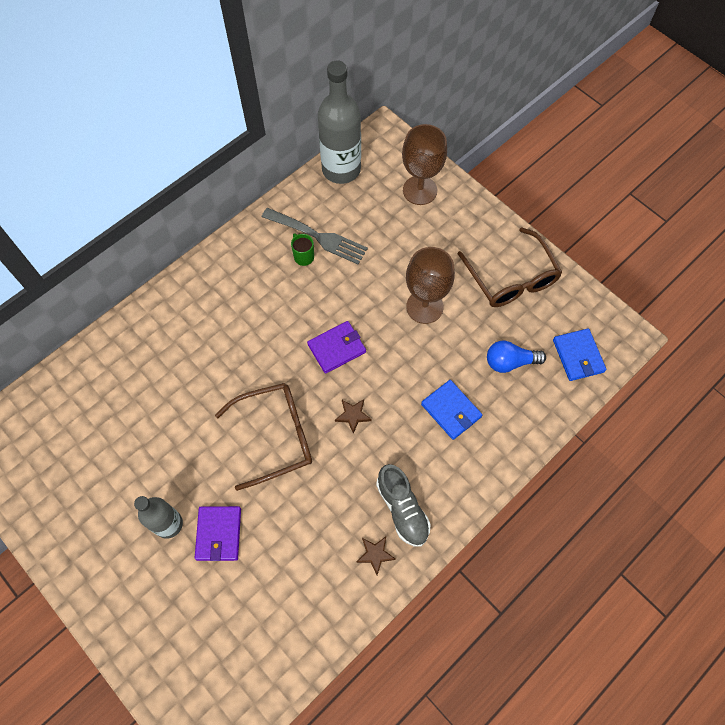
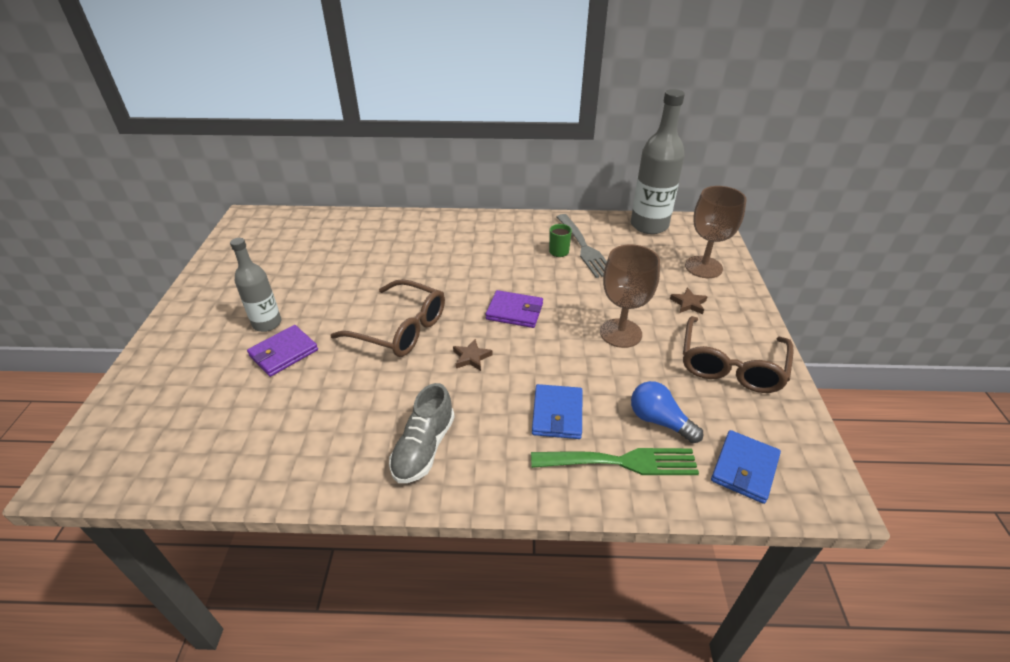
camera: 45 degrees right, 25 degrees down
(375, 554) = (359, 460): brown star -> brown star (688, 303)
(516, 412) = (620, 462): none -> green fork

